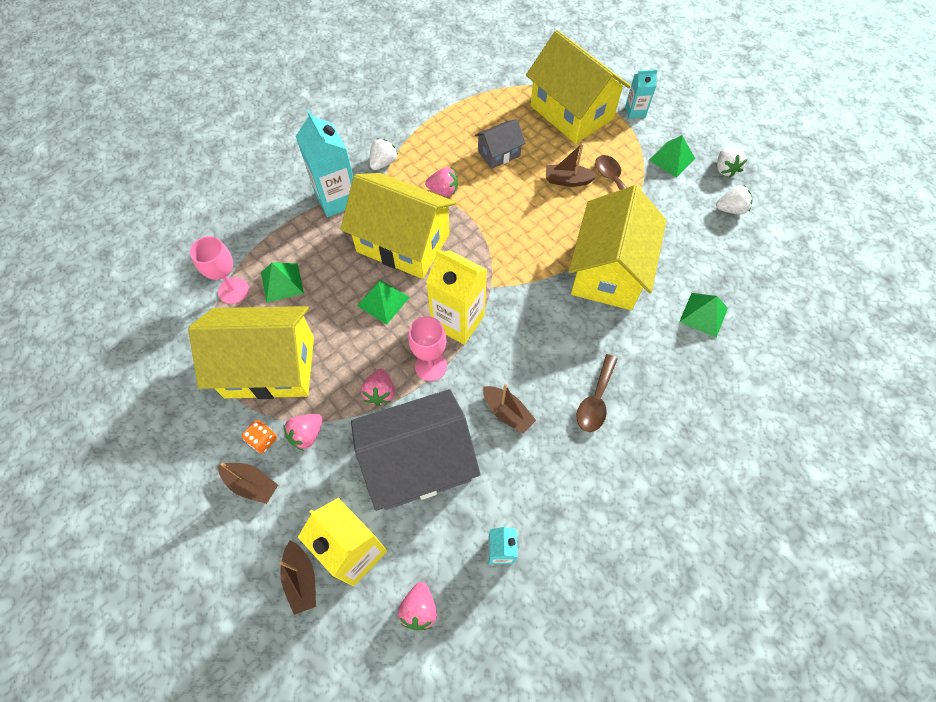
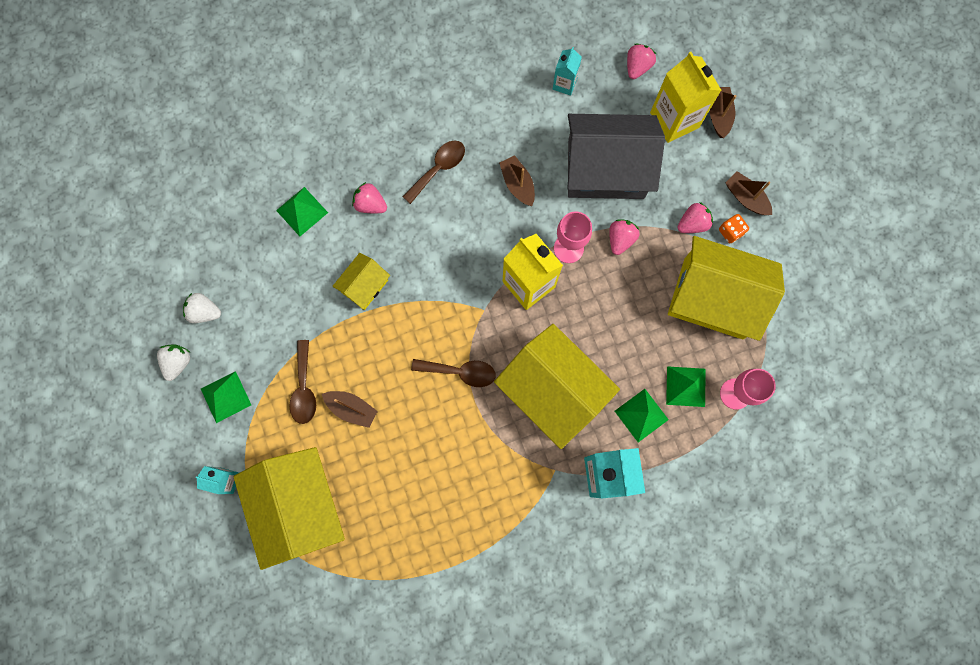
camera: 160 degrees left, 15 degrees up
(383, 163) = (542, 508): white strawberry -> none
(383, 301) = (592, 330): green pyramid -> green pyramid (641, 415)
(443, 191) = (489, 443): pink strawberry -> pink strawberry (370, 204)
(490, 232) = (460, 372): none -> brown spoon
(499, 153) = (409, 474): grey house -> none
(608, 271) = (364, 286): yellow house -> yellow house, size x0.49

